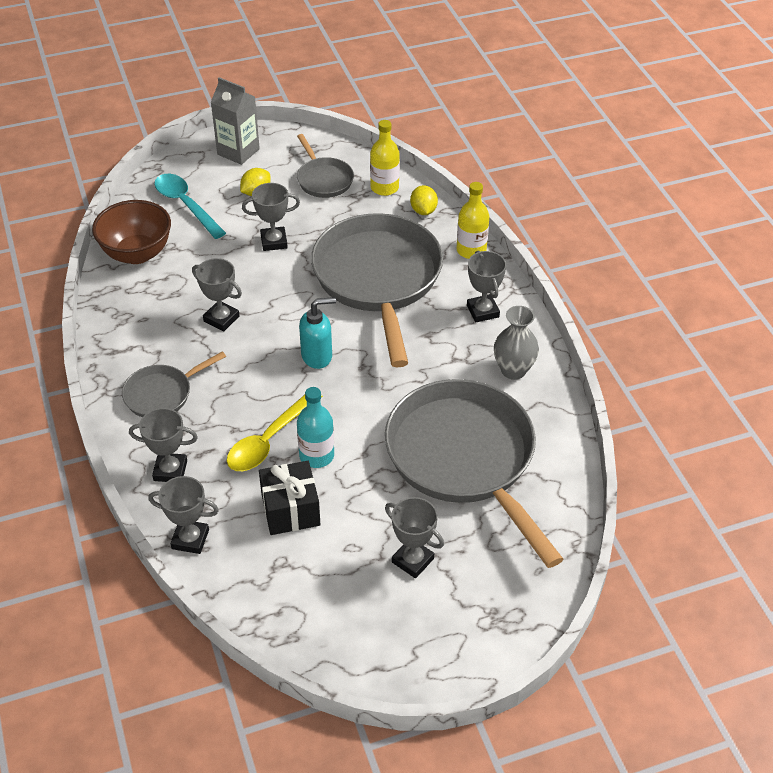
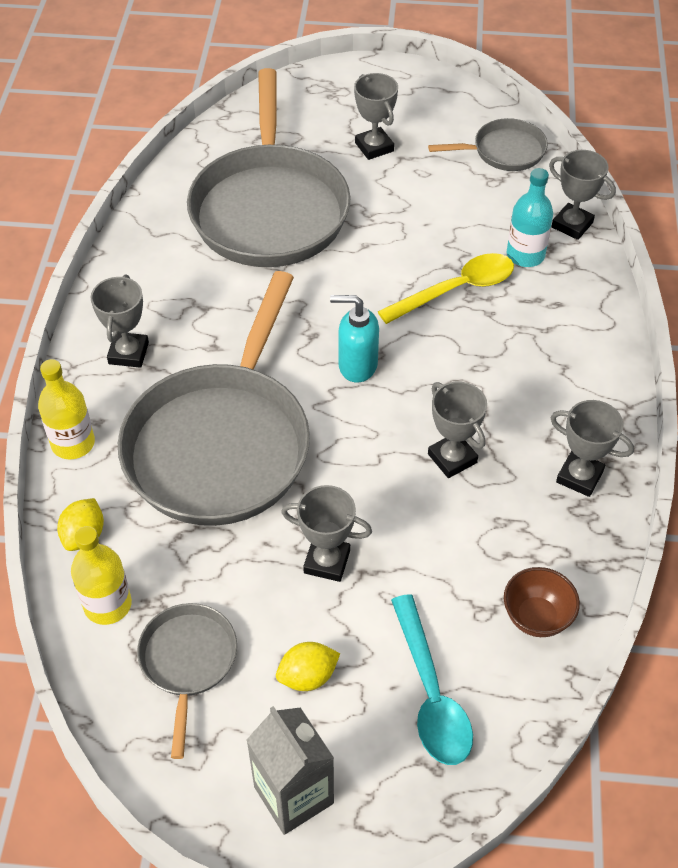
camera: 155 degrees left, 5 degrees up
(137, 253) = (536, 617): brown bowl -> brown bowl, size x0.60
(162, 394) = (559, 381): grey pan -> grey pan (503, 151)
(170, 470) = (573, 293): grey trophy -> grey trophy (579, 477)
(290, 510) = (464, 219): black gift -> none
(316, 455) = (414, 258): turquoise bottle -> turquoise bottle (525, 255)
(513, 370) = (152, 274): grey vase -> none

